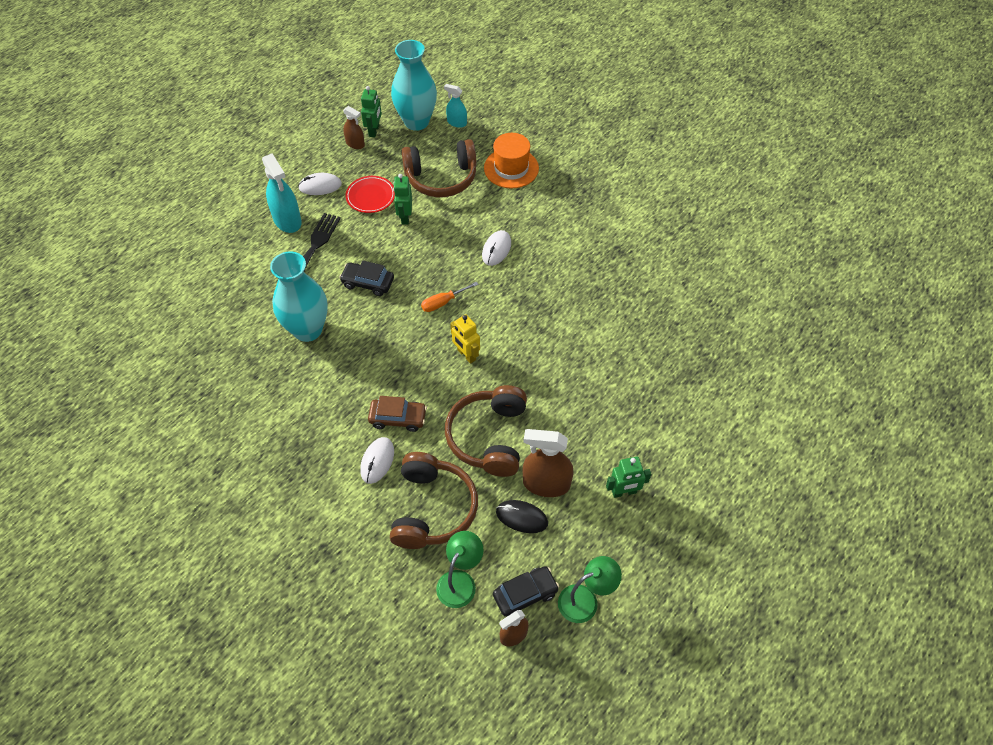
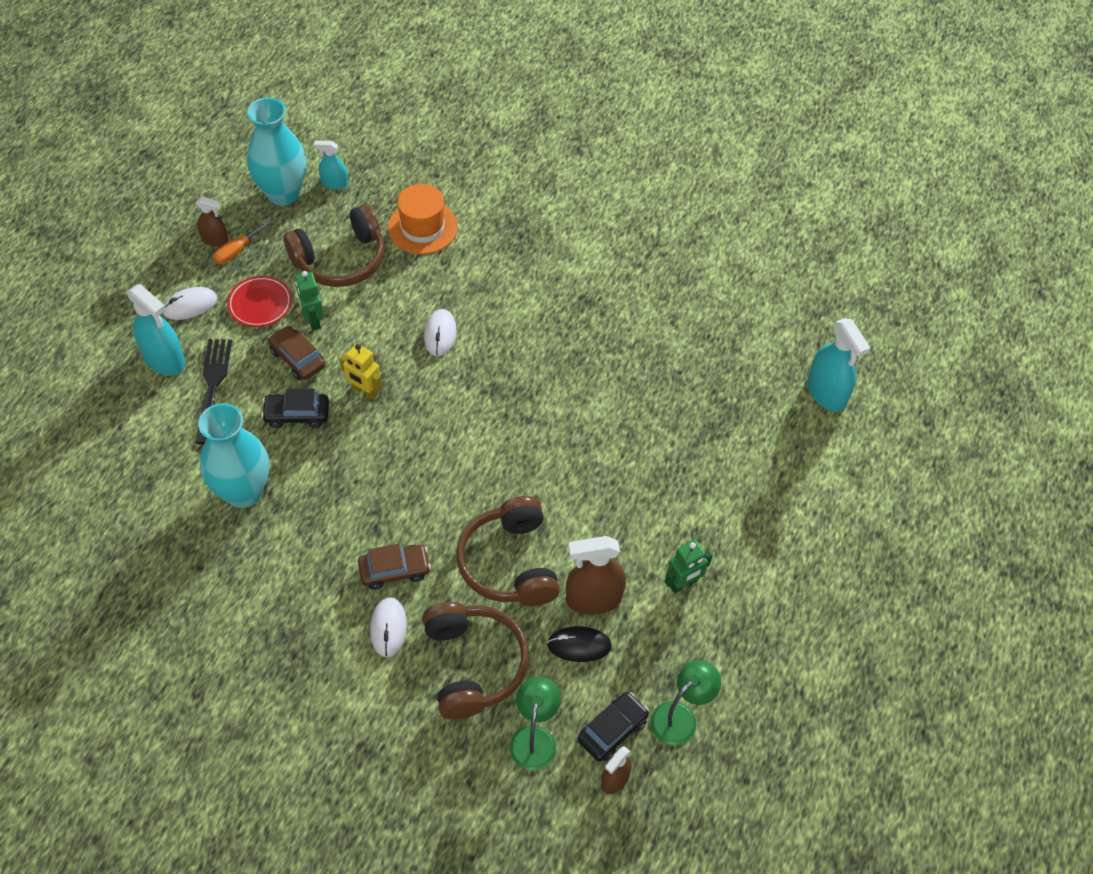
camera: 20 degrees left, 0 degrees up
(374, 131) = (233, 217): green robot -> none
(383, 242) = (297, 358): none -> brown car
(443, 302) = (399, 415): orange screwdriver -> orange screwdriver (237, 250)
(466, 355) = (449, 472): yellow robot -> yellow robot (364, 391)
(796, 370) = (826, 393): none -> turquoise spray bottle

